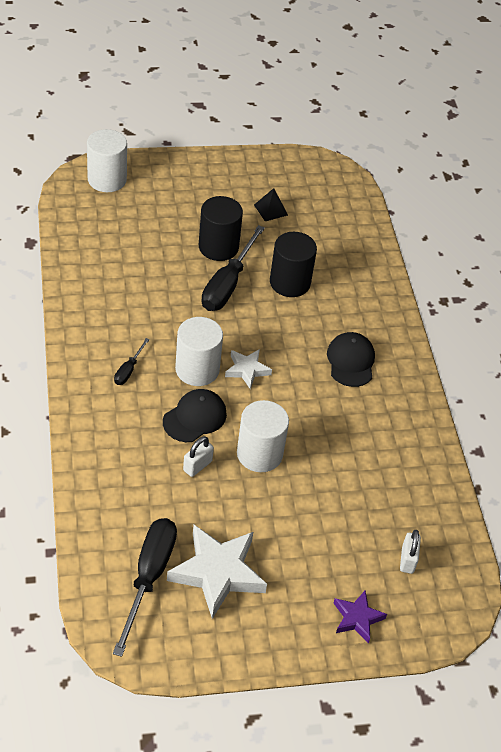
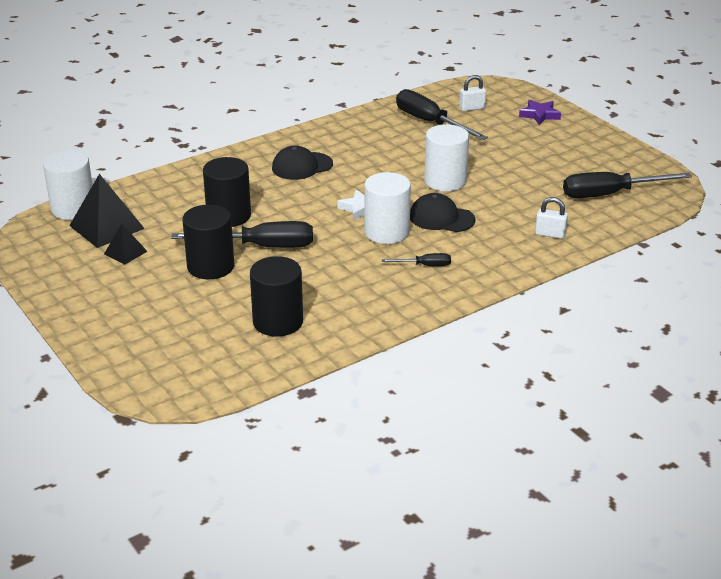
camera: 110 degrees left, 15 degrees down
(107, 179) = (153, 373): white cylinder -> white cylinder (73, 208)
(118, 256) = (278, 322): none -> black cylinder
(197, 466) = (488, 203): white padlock -> white padlock (550, 234)
(217, 573) = (571, 170): white star -> none
(317, 211) = (106, 227): none -> black pyramid
(391, 503) = (430, 122): none -> black screwdriver

